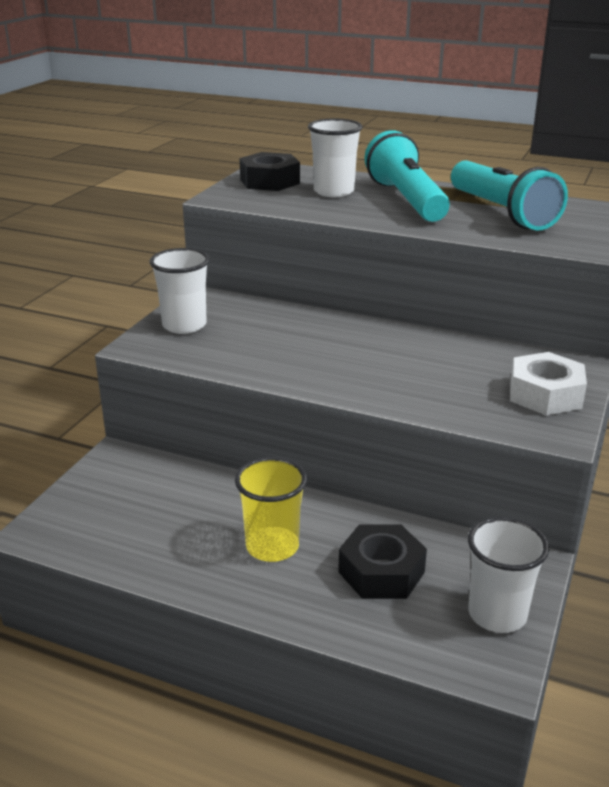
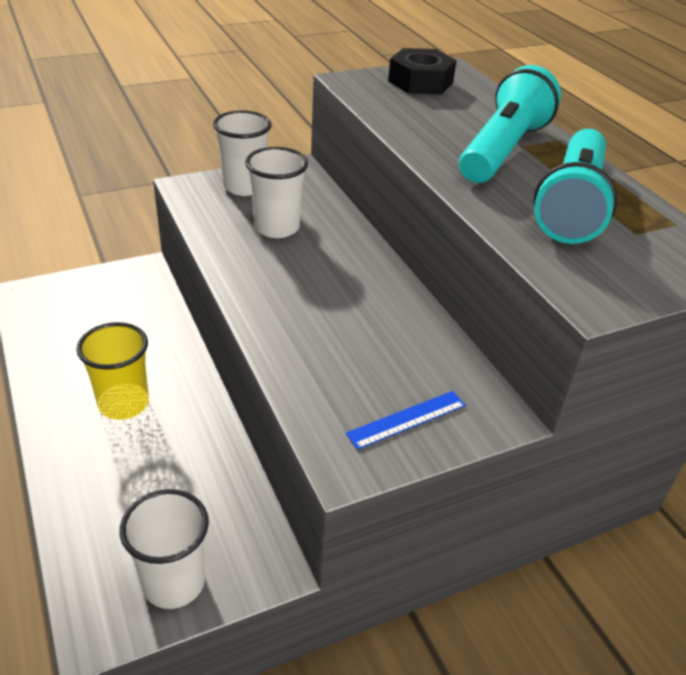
camera: 40 degrees right, 10 degrees up
(333, 192) = (454, 114): white cup -> white cup (276, 227)
(381, 572) = (156, 479): black nut -> none
(545, 394) = (407, 419): white nut -> blue ruler

